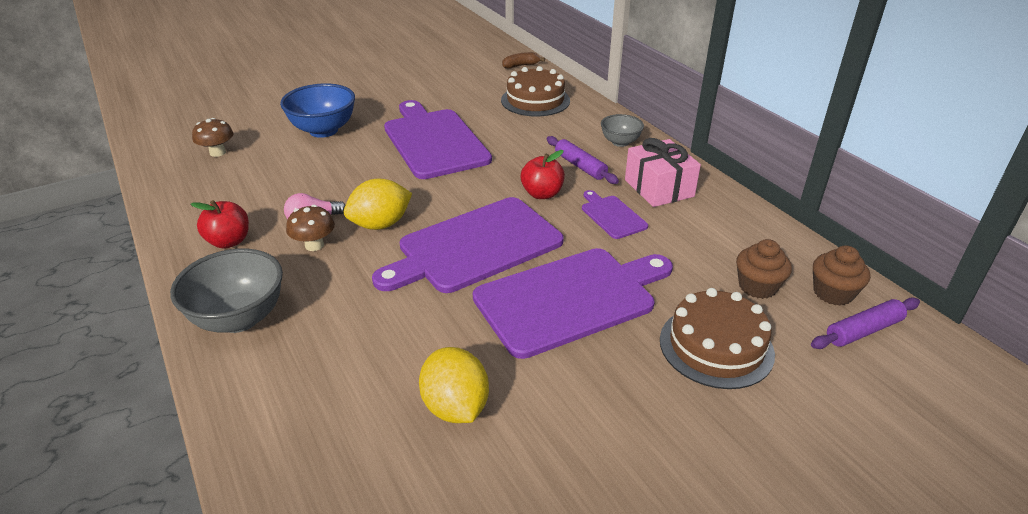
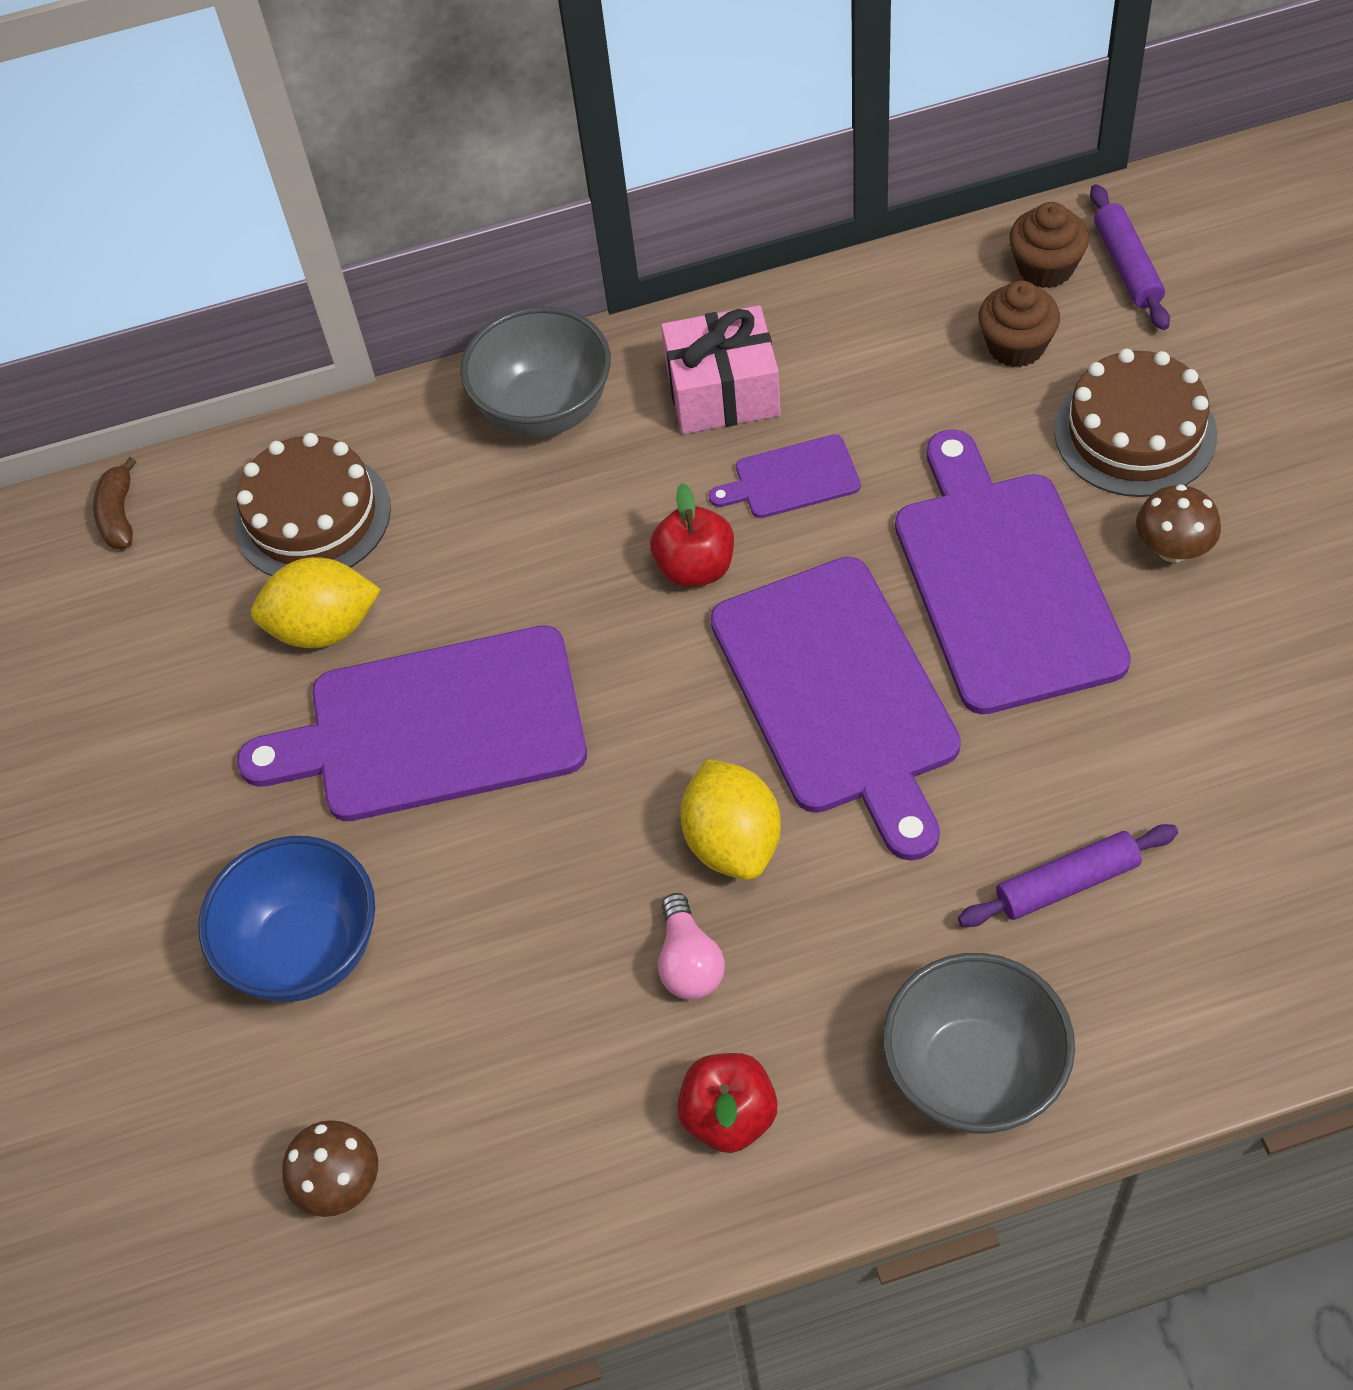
camera: 70 degrees left, 20 degrees up
(314, 245) = (777, 957): brown mushroom -> brown mushroom (1173, 549)
(455, 407) = (1216, 761): yellow lemon -> yellow lemon (324, 628)
(580, 166) = (614, 491): purple rolling pin -> purple rolling pin (1066, 883)
(620, 142) = (545, 410): grey bowl -> grey bowl, size x1.72

